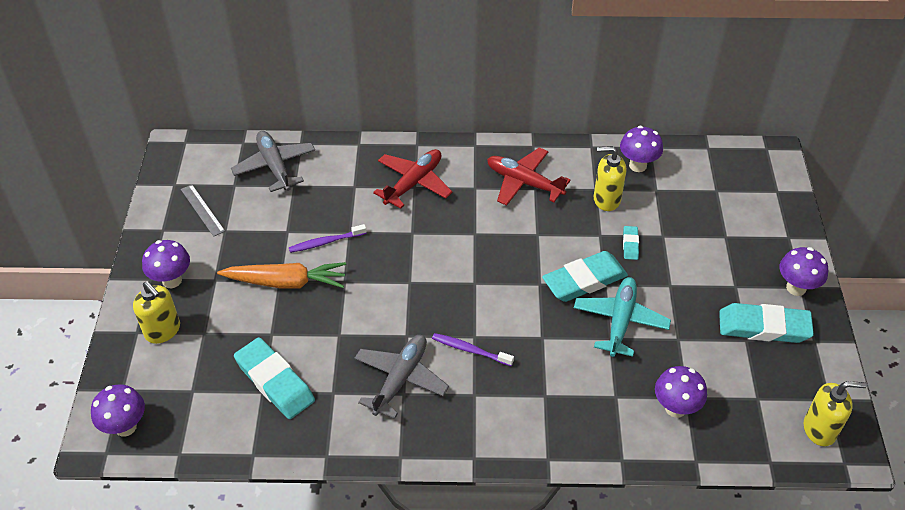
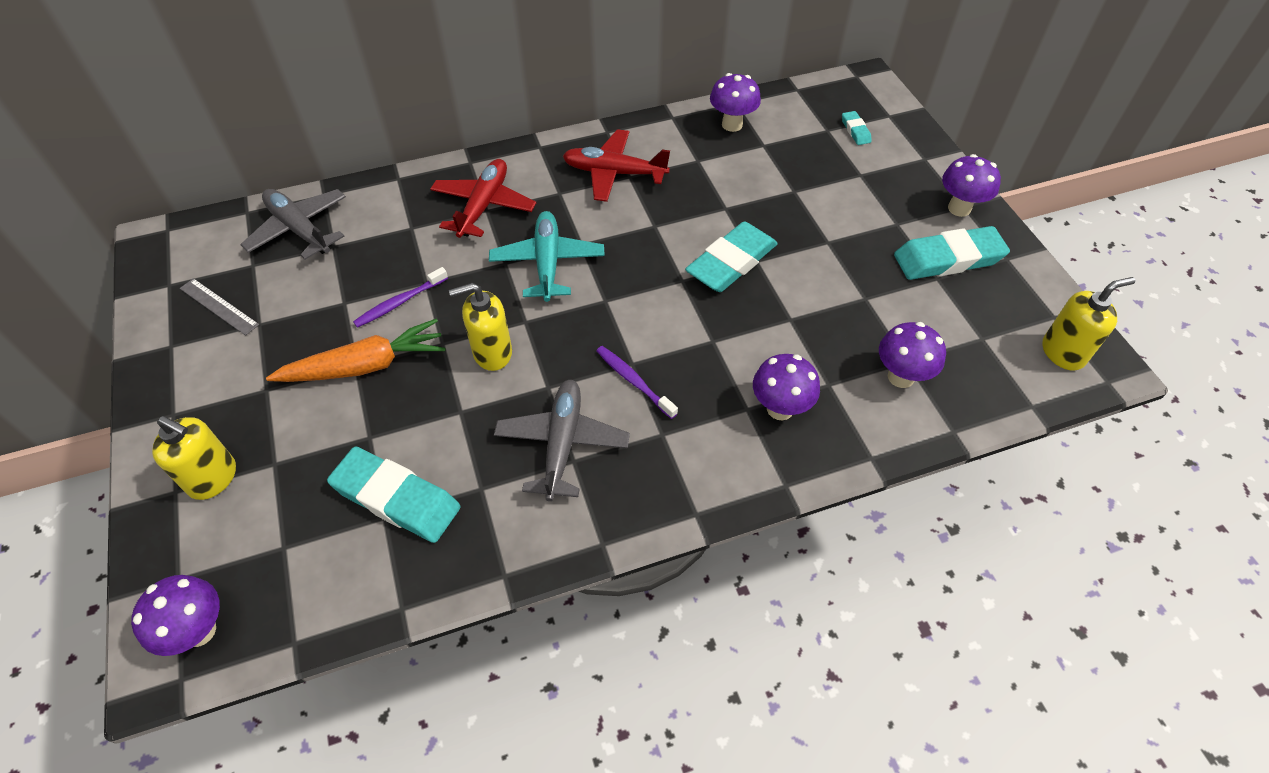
camera: 20 degrees left, 5 degrees up
(172, 280) = (205, 407): purple mushroom -> purple mushroom (780, 408)
(470, 350) = (634, 381): purple toothbrush -> purple toothbrush turned 45 degrees clockwise
(606, 199) = (714, 168): yellow soap dispenser -> yellow soap dispenser (492, 353)
(620, 321) = (792, 296): turquoise plane -> turquoise plane (547, 262)
(630, 244) = (763, 209): turquoise eraser -> turquoise eraser (855, 130)

